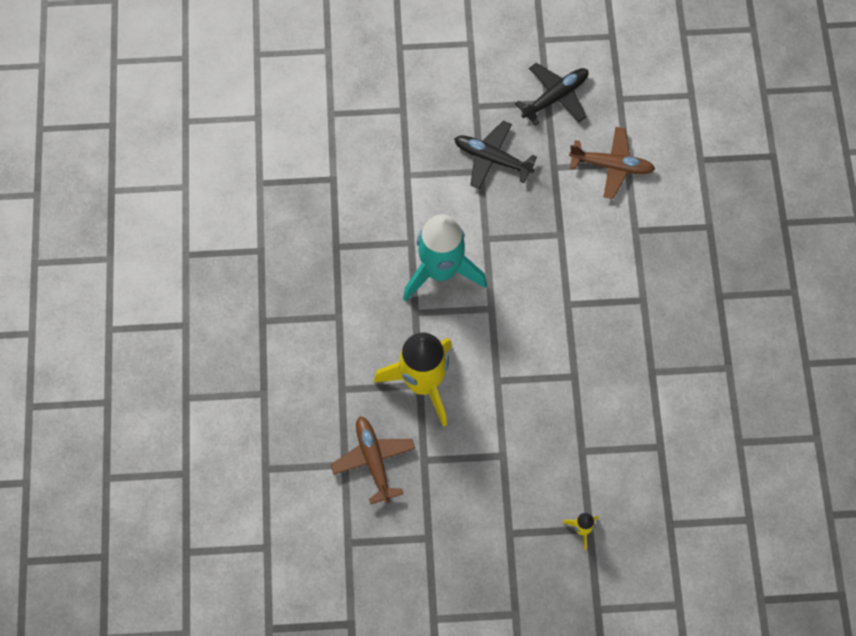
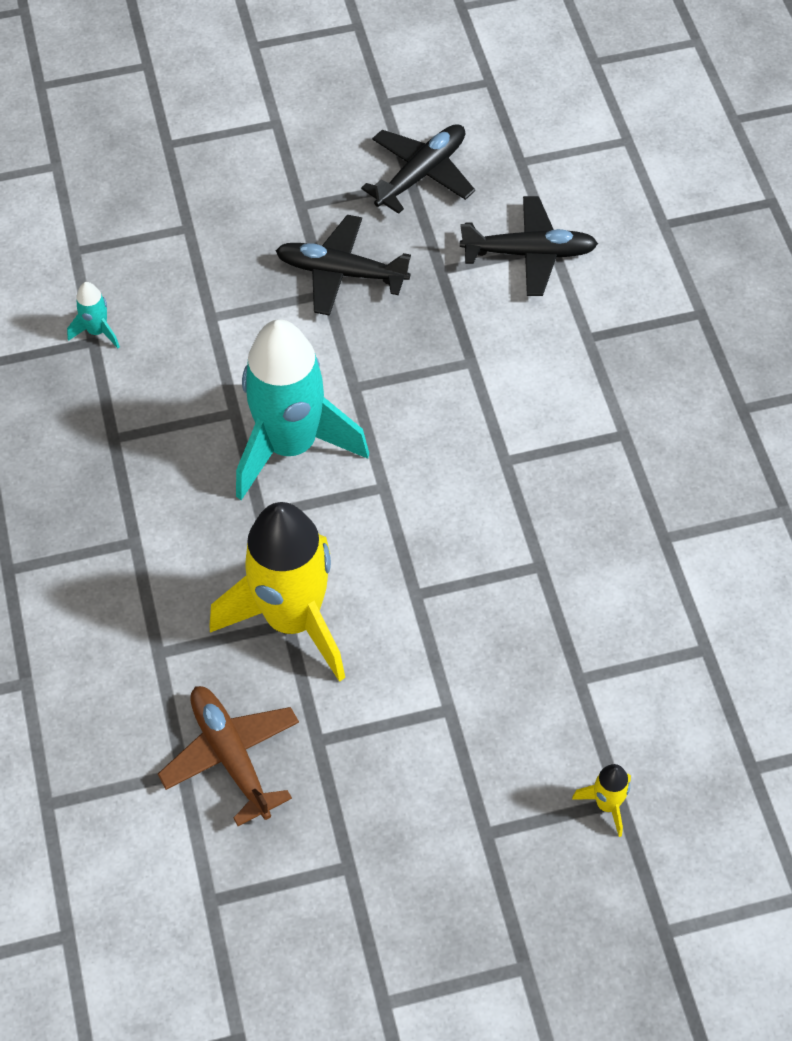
camera: 10 degrees left, 10 degrees down
(337, 173) = (97, 331): none -> turquoise rocket
(612, 166) = (529, 253): brown plane -> black plane

